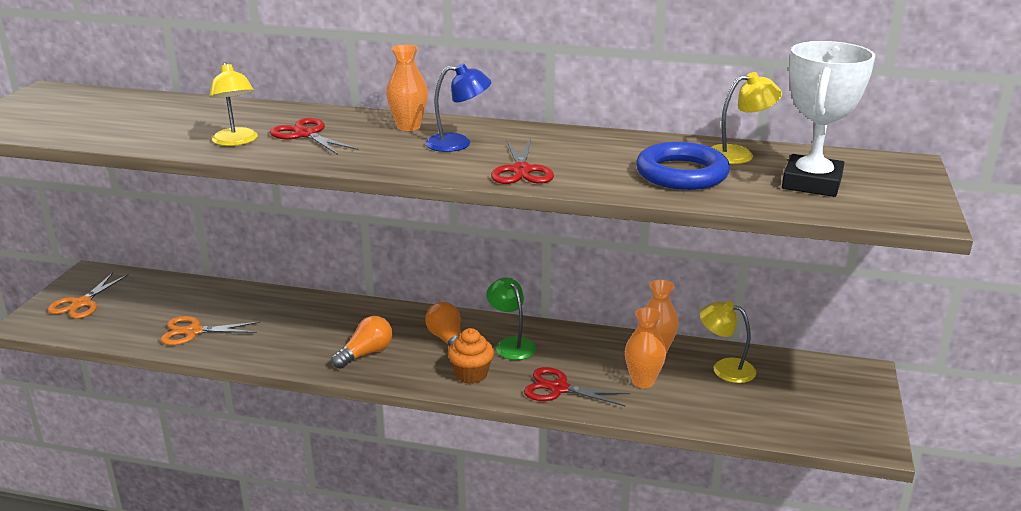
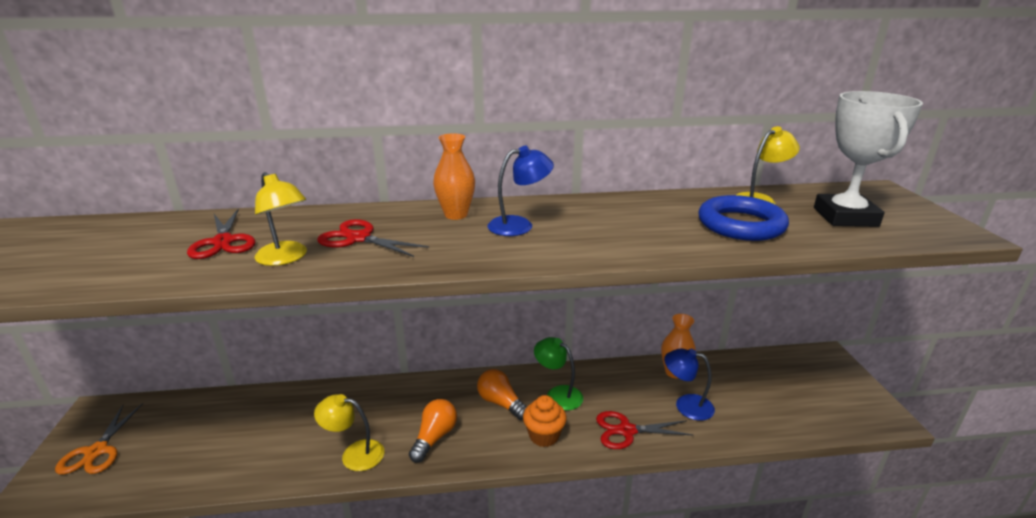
camera: 20 degrees left, 0 degrees up
(193, 331) = (243, 456): orange scissors -> none
(521, 170) = (606, 244): red scissors -> red scissors (223, 242)
(643, 381) = (686, 405): orange vase -> blue lamp
(725, 368) = (735, 376): yellow lamp -> yellow lamp (354, 454)

